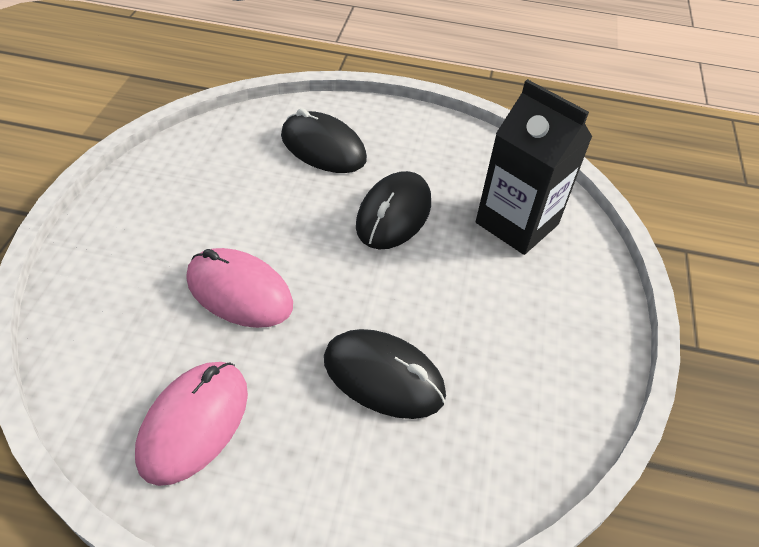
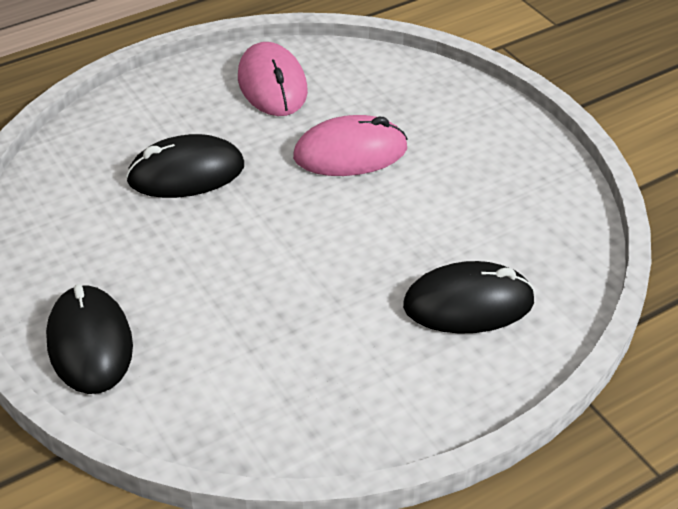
camera: 140 degrees right, 5 degrees down
(393, 214) = (318, 287): black mouse -> black mouse (90, 343)
(517, 223) = (196, 363): black carton -> none

